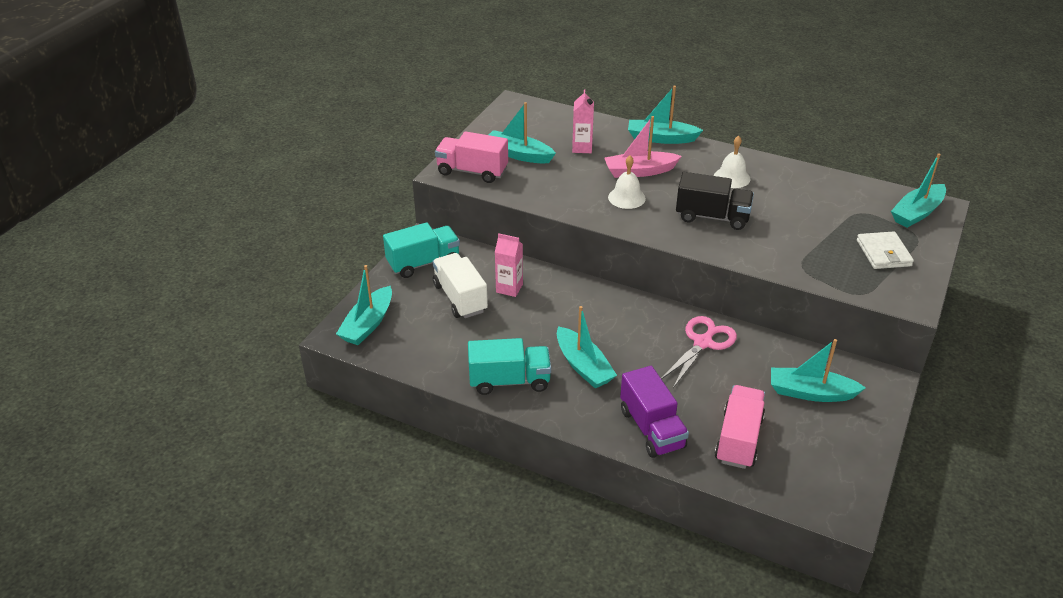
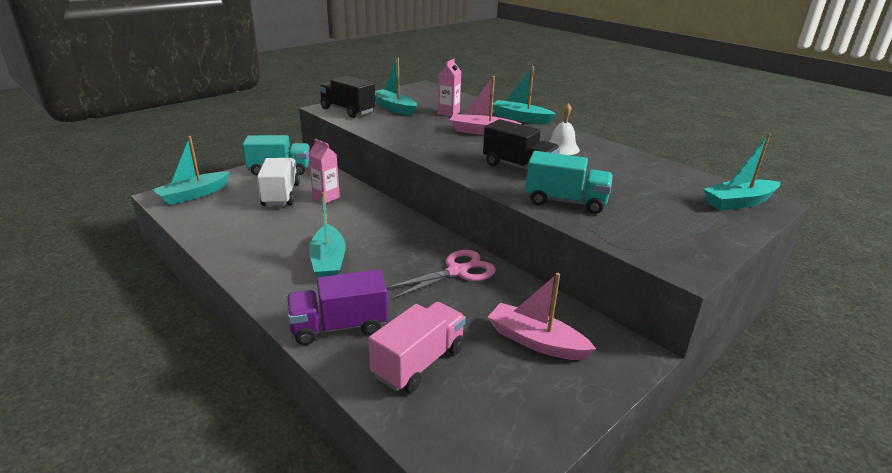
camera: 20 degrees right, 10 degrees down
(472, 171) = (347, 110): pink truck -> black truck
(509, 381) = (253, 256): turquoise truck -> turquoise truck (565, 202)
(626, 197) = (453, 143): white bell -> none
(651, 428) = (339, 327): purple truck -> purple truck turned 75 degrees clockwise
(810, 393) = (536, 341): turquoise boat -> pink boat
(883, 253) = (678, 223): white wallet -> none

